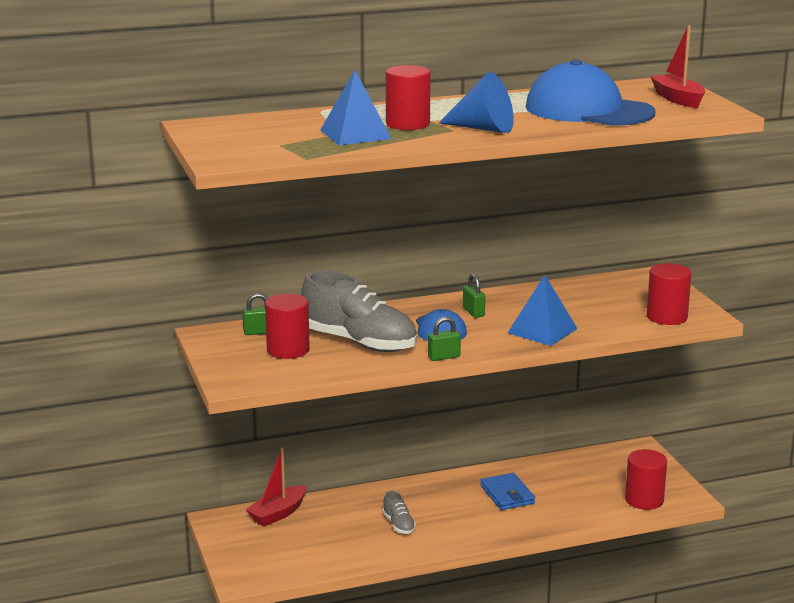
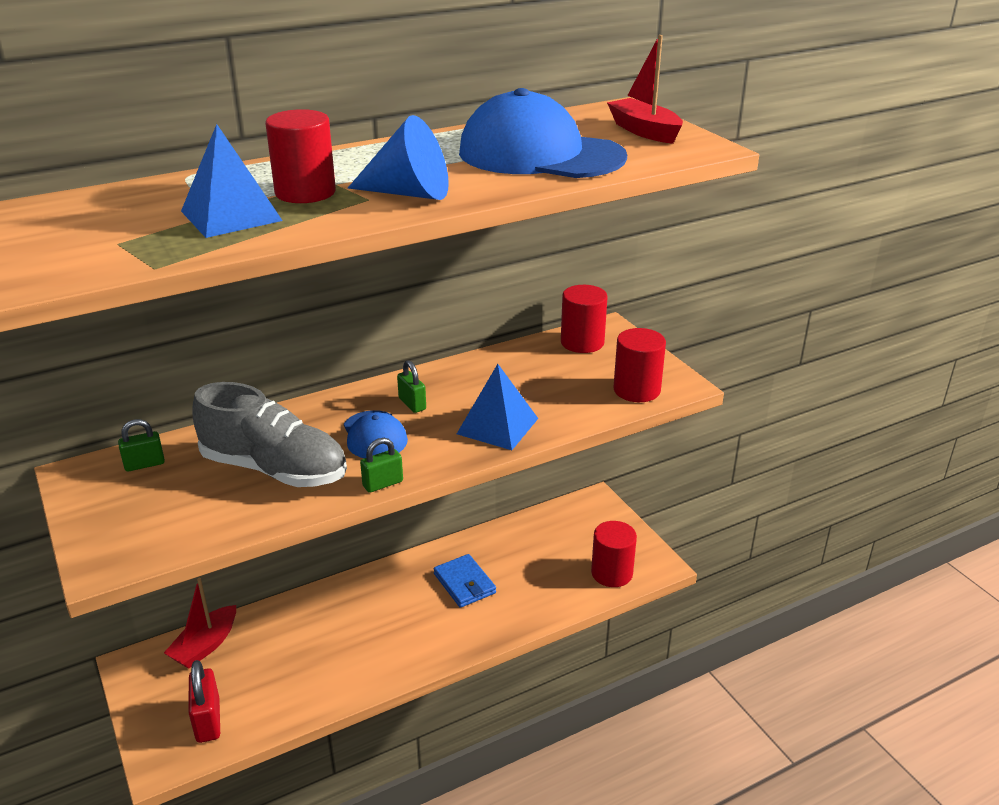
camera: 10 degrees left, 10 degrees up
(280, 559) = (208, 720): none -> red padlock
(288, 350) = (181, 492): red cylinder -> red cylinder (582, 342)
(398, 525) = (347, 645): grey shoe -> none

